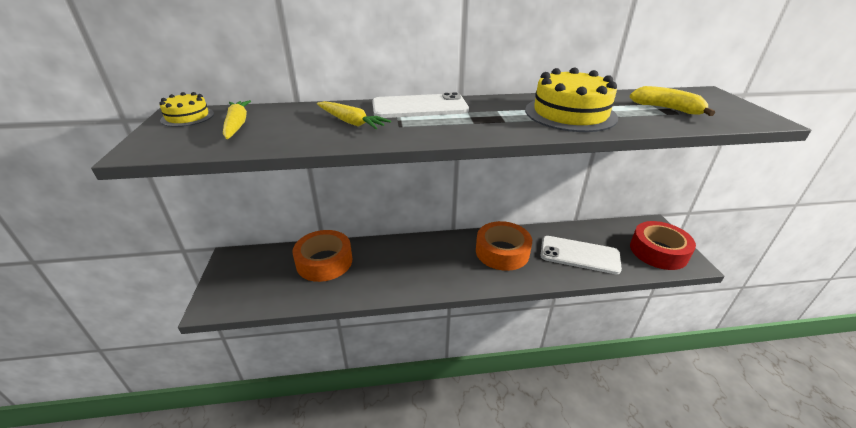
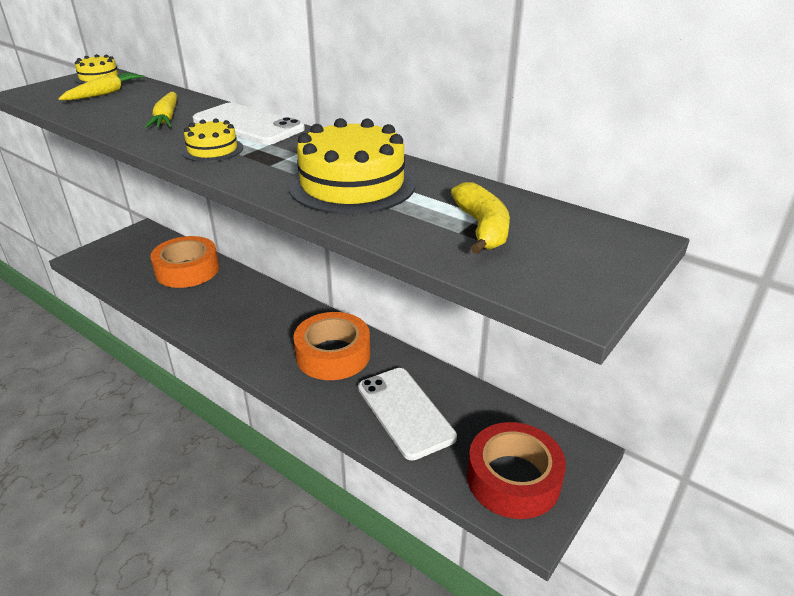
camera: 45 degrees right, 0 degrees up
(447, 127) = (212, 150): none -> yellow cake

